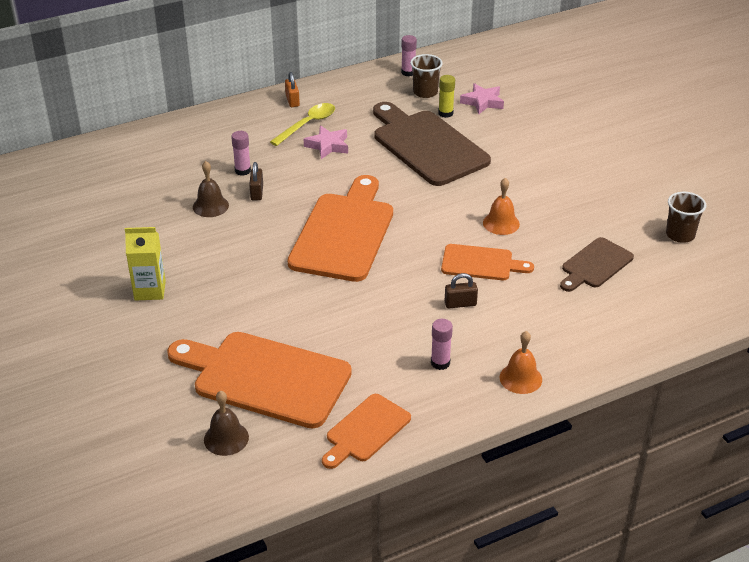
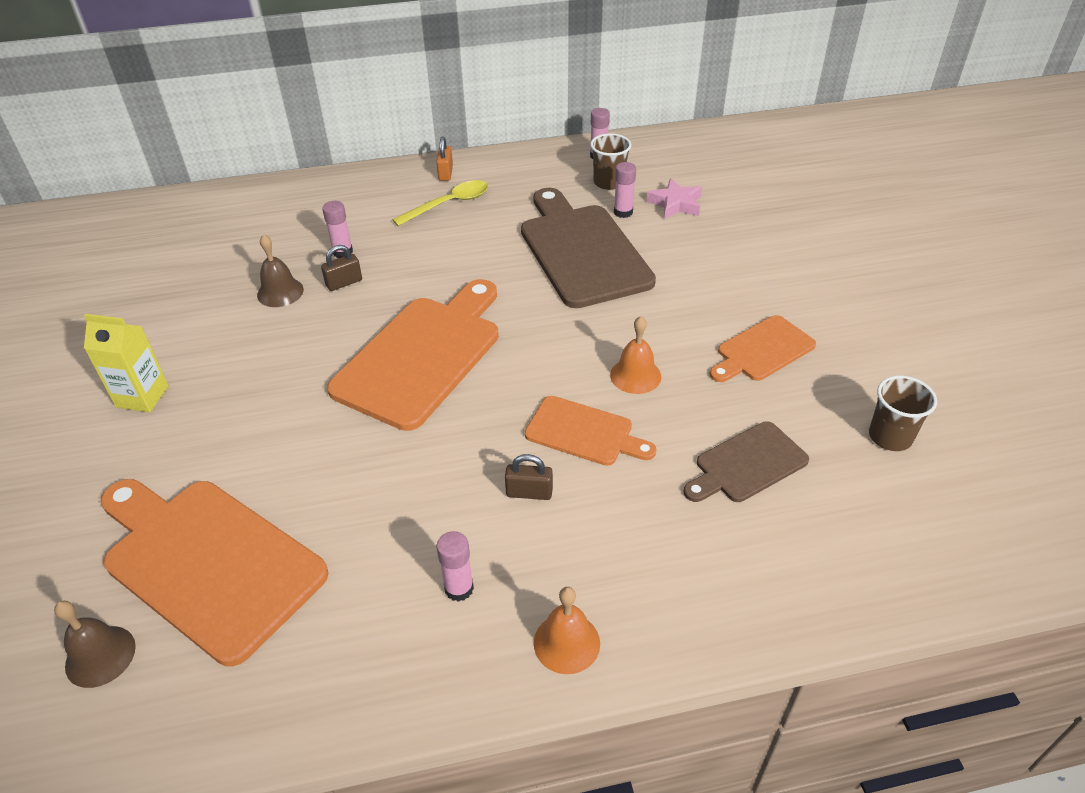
camera: 15 degrees right, 5 degrees up
(257, 192) = (344, 283): brown padlock -> brown padlock turned 45 degrees clockwise
(328, 146) = (459, 234): pink star -> none
(365, 430) = (297, 689): orange cutting board -> orange cutting board (762, 350)
(445, 113) = (623, 212): yellow glue stick -> pink glue stick

